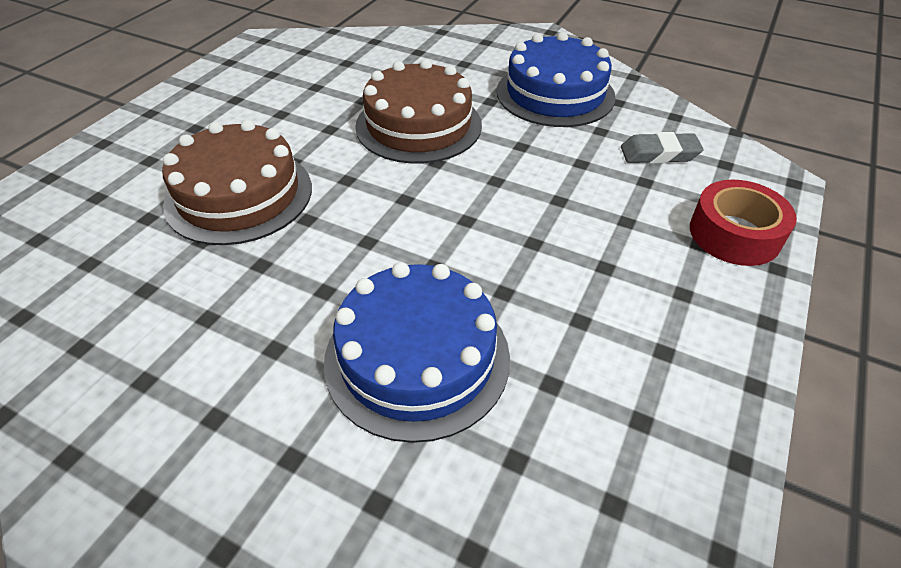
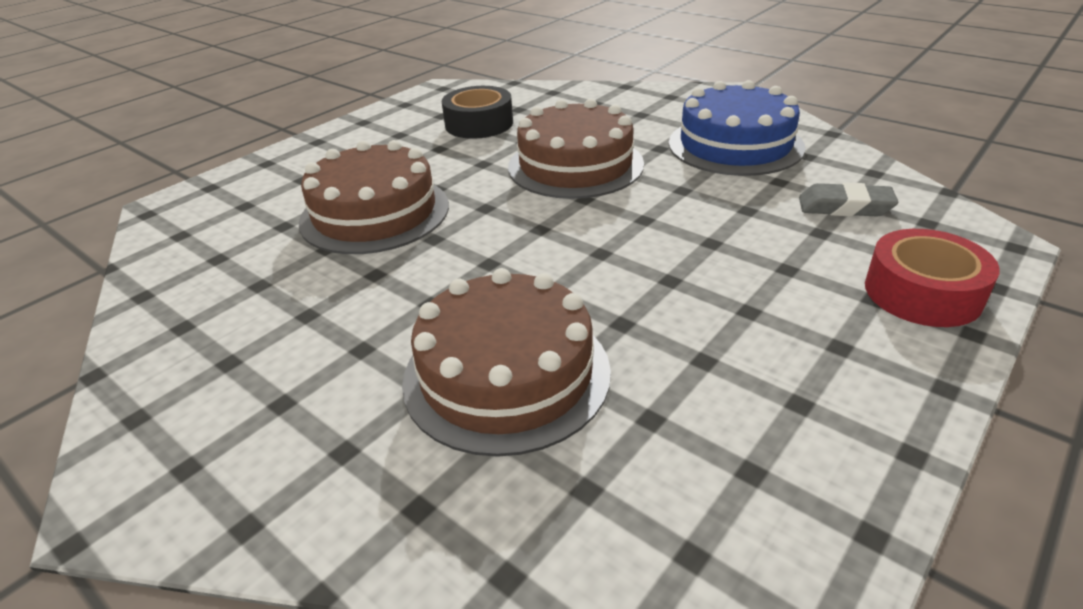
camera: 15 degrees right, 10 degrees down
(312, 82) = (479, 124): none -> black tape
(417, 357) = (506, 374): blue cake -> brown cake

